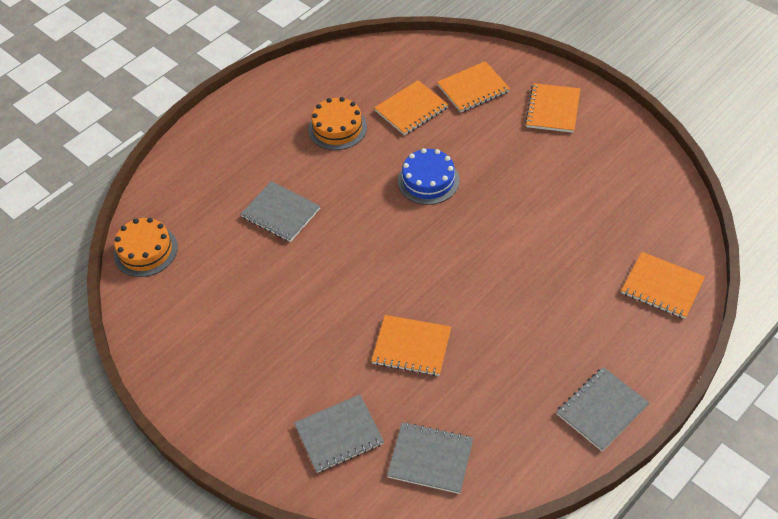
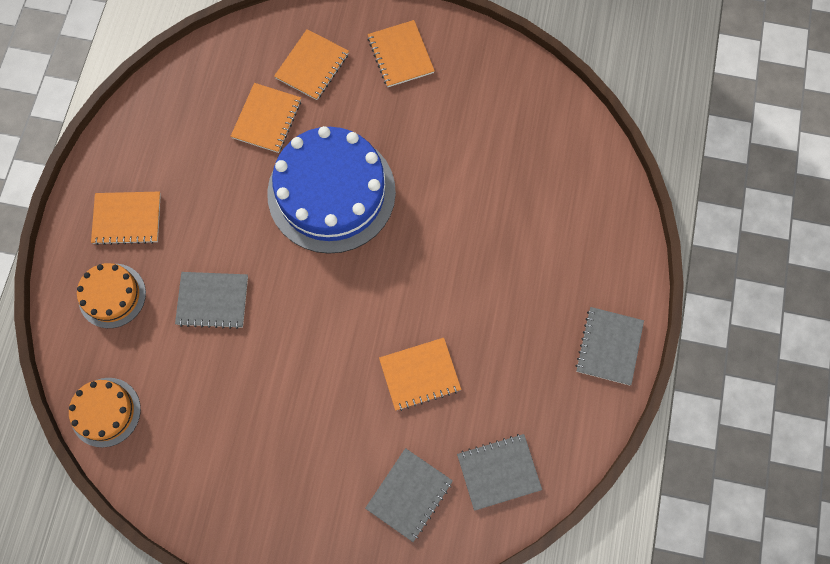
camera: 35 degrees left, 20 degrees up
(337, 128) = (207, 176): orange cake -> orange cake (112, 295)
(428, 180) = (331, 192): blue cake -> blue cake, size x1.98
(662, 286) = (594, 199): orange notebook -> orange notebook (127, 218)

